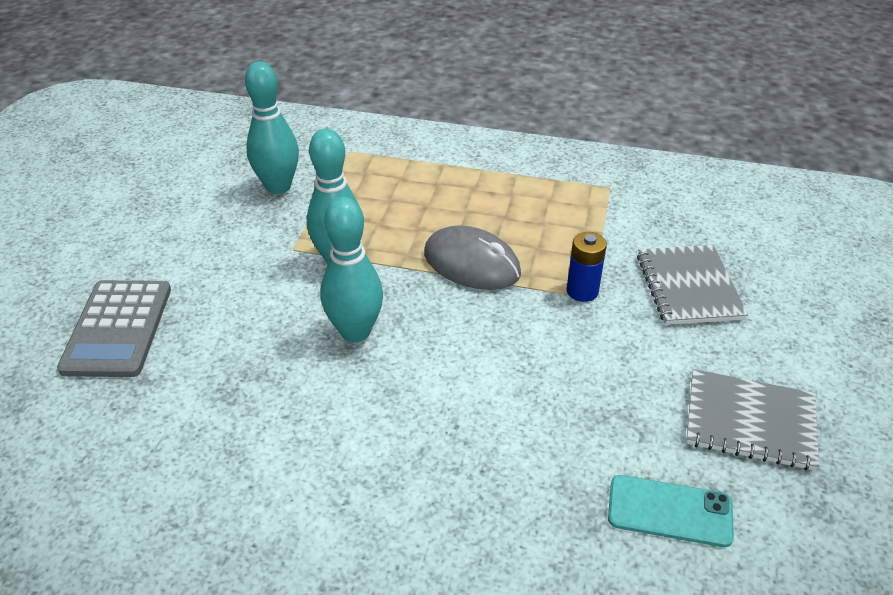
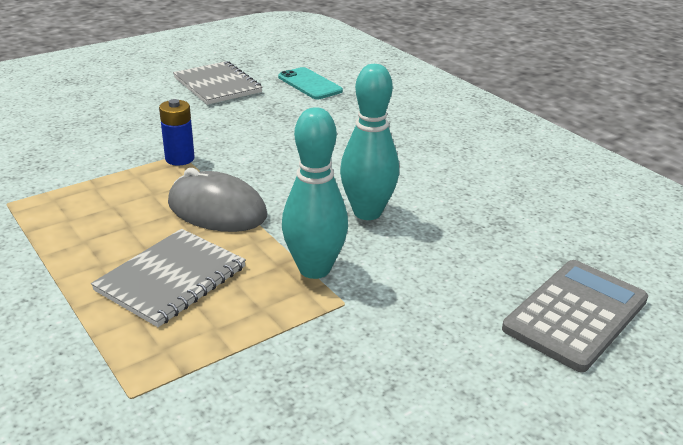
camera: 140 degrees left, 10 degrees down
(278, 186) = (277, 393): turquoise bowling pin -> none
(472, 264) = (217, 209): grey mouse -> grey mouse turned 45 degrees counterclockwise
(688, 287) = (117, 130): grey notebook -> grey notebook (171, 279)

